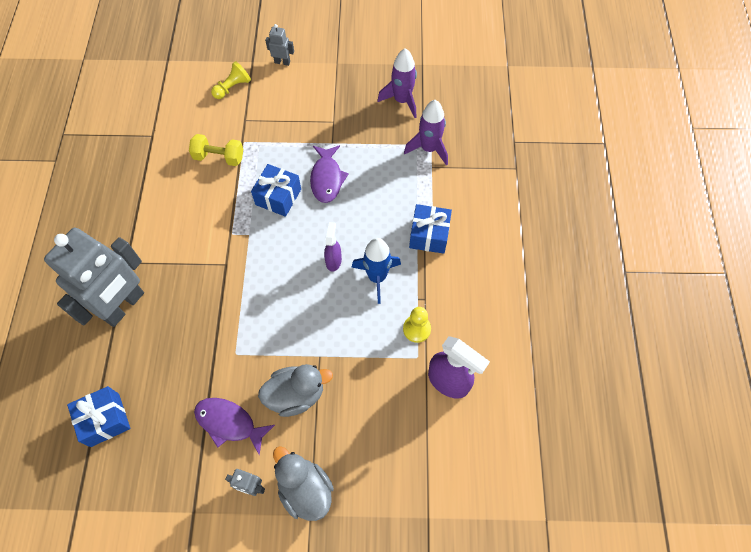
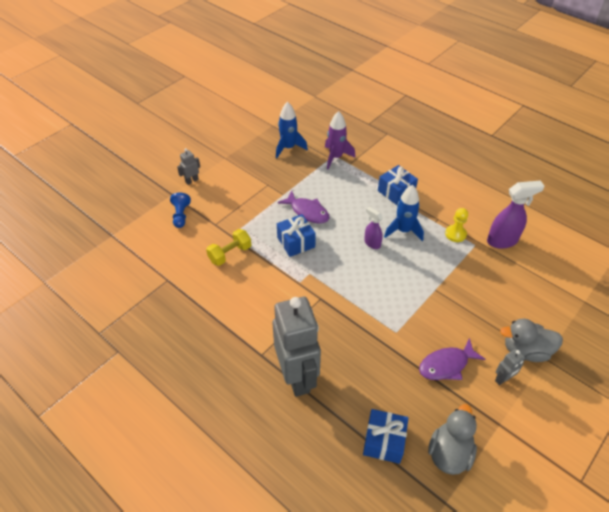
camera: 50 degrees left, 15 degrees down
(232, 87) = (181, 215): yellow pawn -> blue pawn
(296, 395) = (453, 317): grey duck -> grey duck (449, 453)
(402, 100) = (288, 148): purple rocket -> blue rocket

